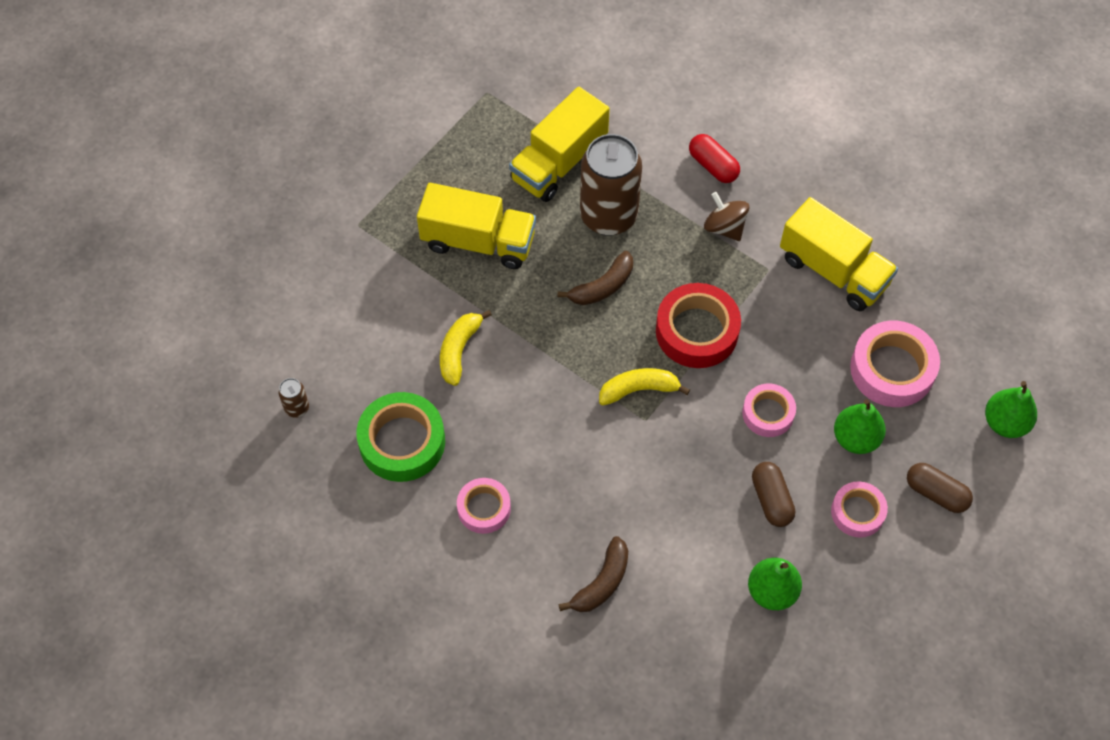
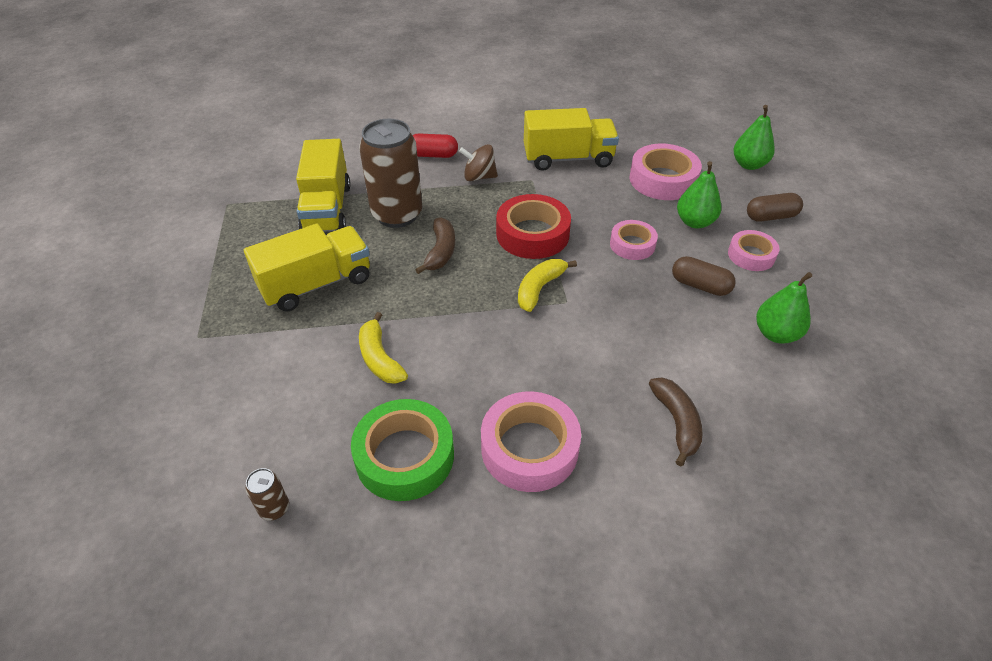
camera: 45 degrees left, 15 degrees down
(484, 508) = (529, 448): pink tape -> pink tape, size x1.65

